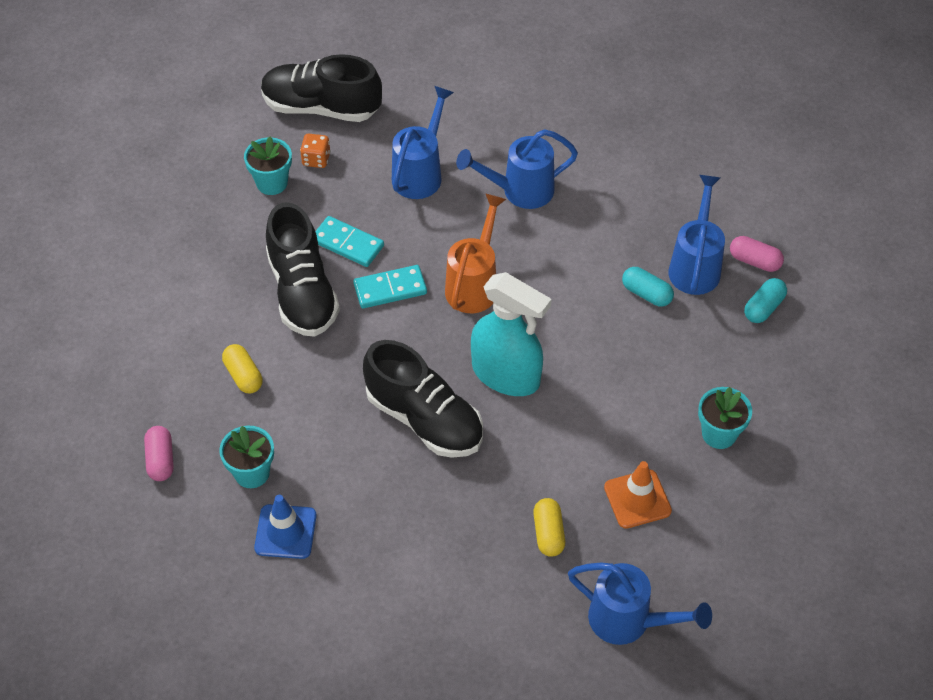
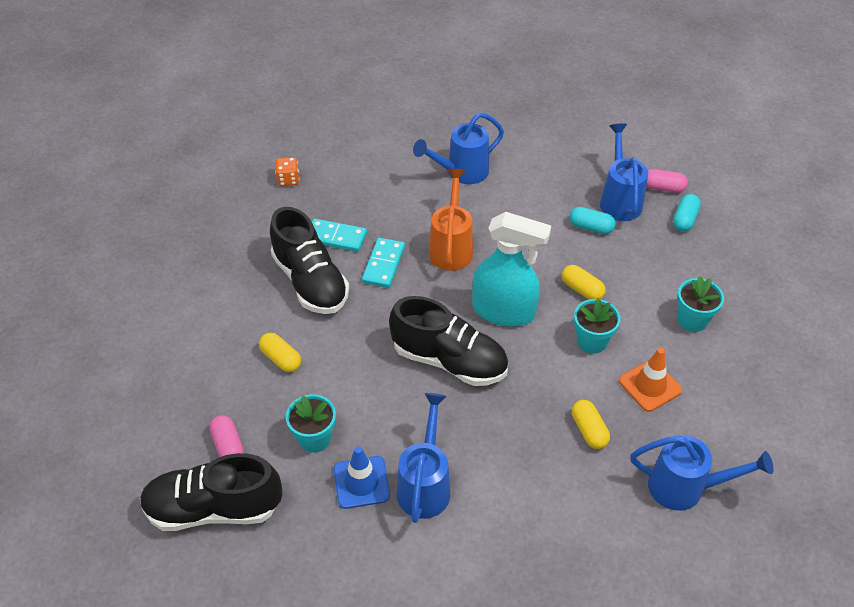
camera: 15 degrees left, 5 degrees down
(272, 183) = (257, 204): turquoise flower pot -> turquoise flower pot (591, 341)
(321, 107) = (279, 141): black shoe -> black shoe (214, 508)
(390, 289) = (383, 264): turquoise domino -> turquoise domino turned 45 degrees counterclockwise
(420, 173) = (377, 174): blue watering can -> blue watering can (425, 485)
(605, 368) = (581, 289): none -> yellow capsule

